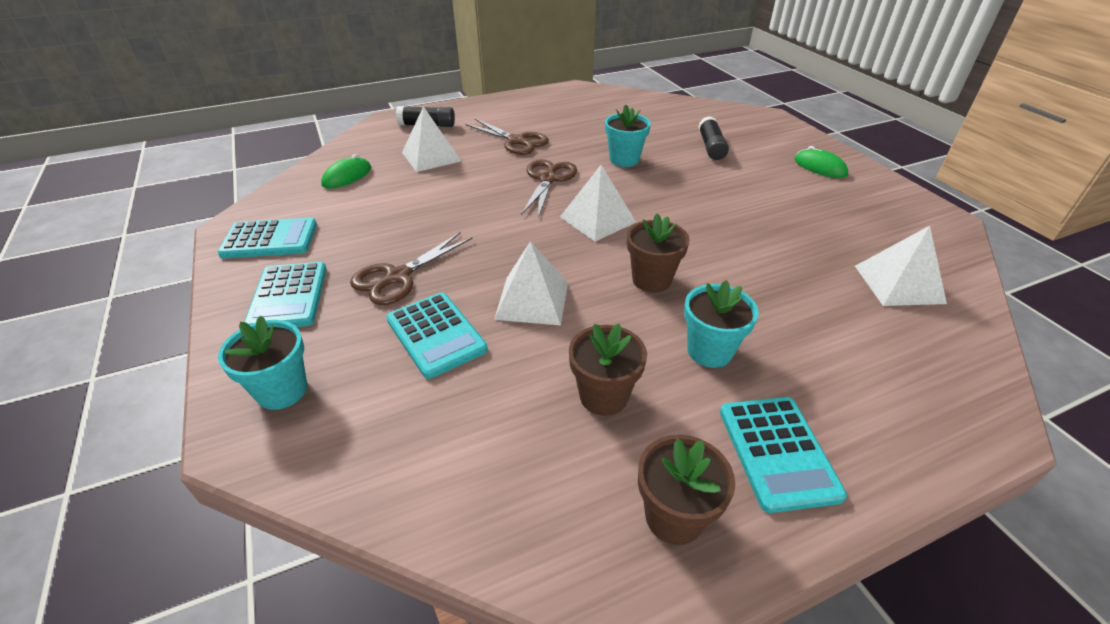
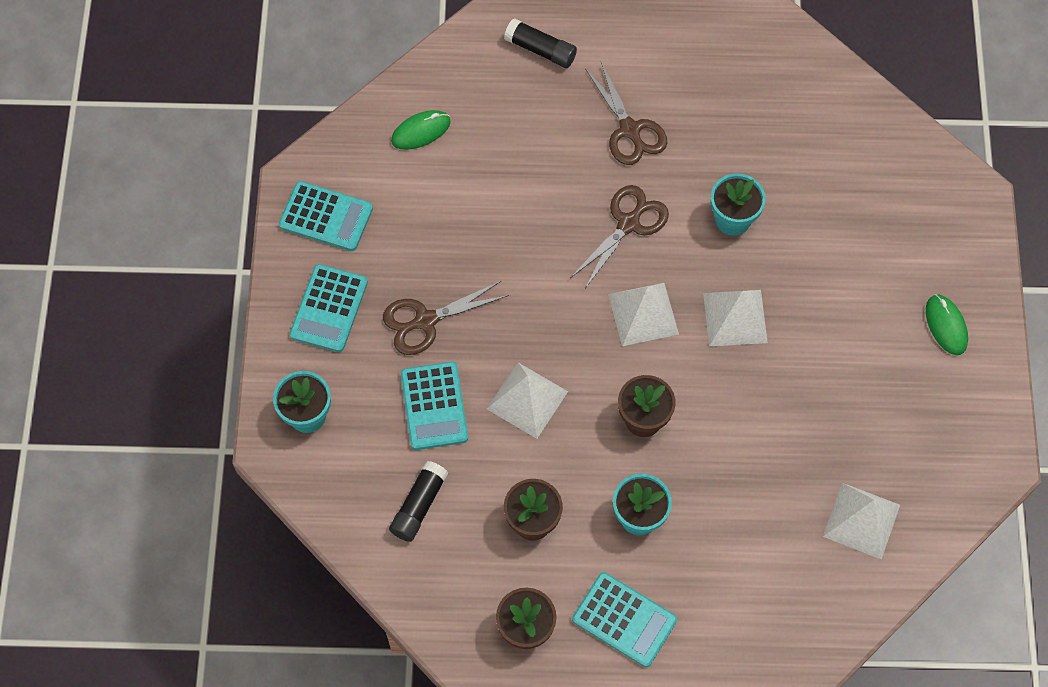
camera: 25 degrees right, 25 degrees up
(431, 156) = (521, 125): white pyramid -> white pyramid (735, 317)
(711, 147) = (851, 234): black glue stick -> black glue stick (419, 505)
(777, 452) = (624, 619): turquoise calculator -> turquoise calculator turned 75 degrees counterclockwise

